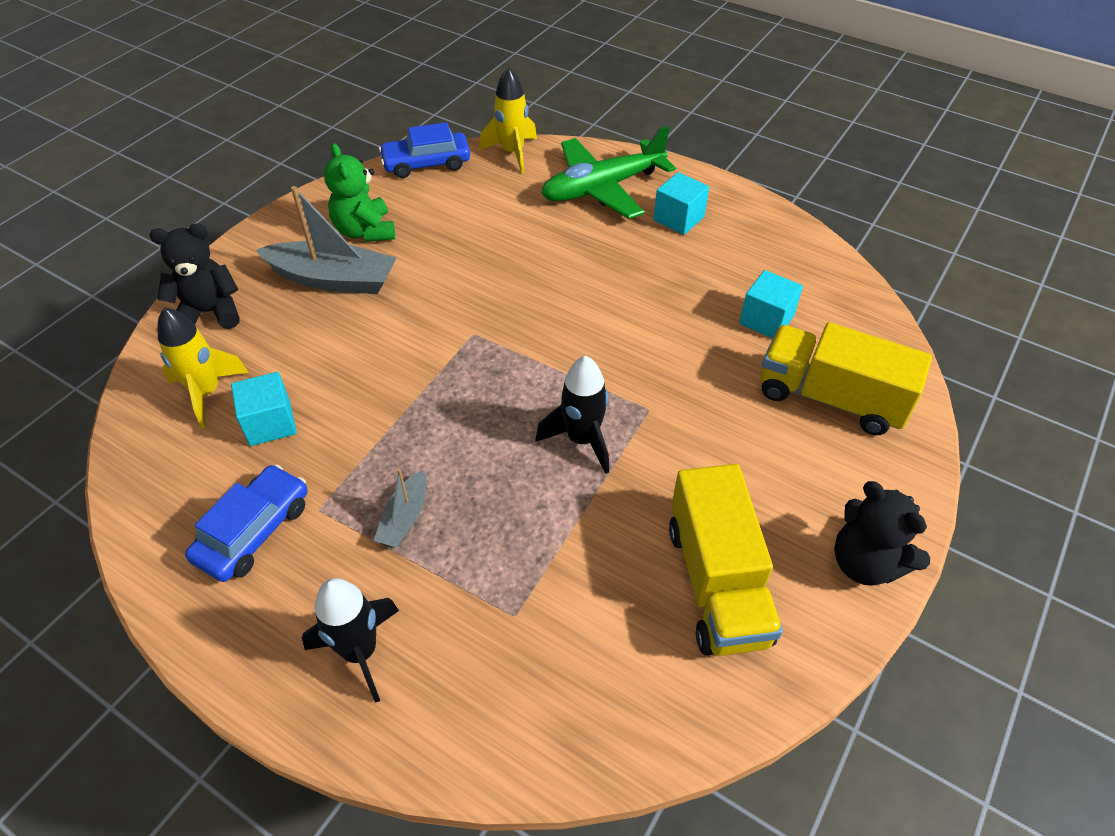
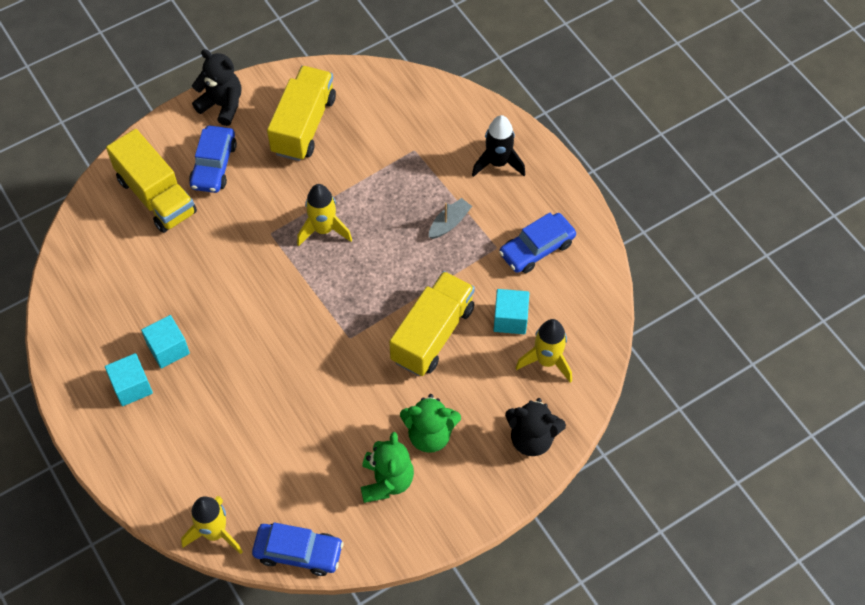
camera: 155 degrees left, 10 degrees up
(333, 279) = (430, 434): grey boat -> green teddy bear
(370, 371) = (432, 334): none -> yellow truck
(582, 440) = (323, 229): black rocket -> yellow rocket
(602, 188) = (166, 449): green plane -> none
(766, 320) = (146, 266): turquoise cube -> turquoise cube (168, 349)
(795, 466) = (214, 165): none -> blue car
(865, 562) = (222, 105): black teddy bear -> black teddy bear turned 45 degrees counterclockwise

